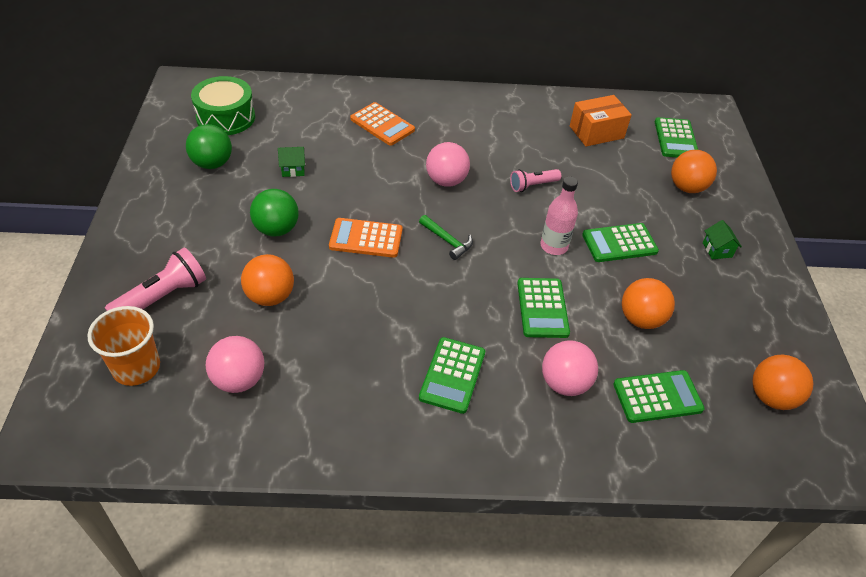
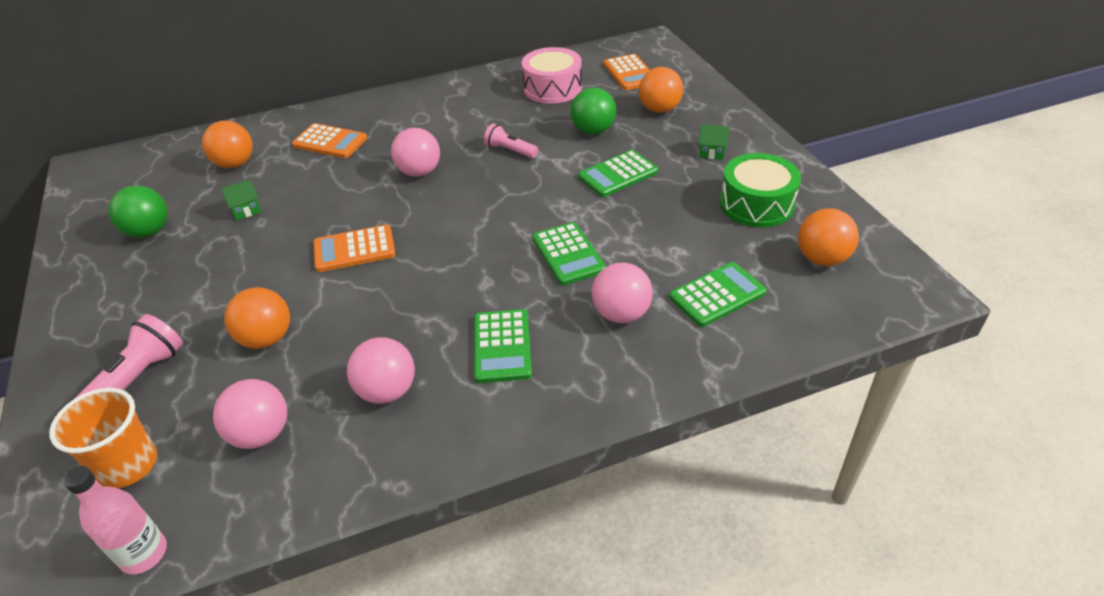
camera: 15 degrees left, 5 degrees down
(226, 117) = (149, 184): green drum -> green drum (756, 204)
(276, 229) = (249, 271): green ball -> green ball (593, 131)
(346, 380) = (387, 391): none -> pink ball
(447, 241) = (444, 225): green hammer -> none
(532, 185) = (510, 150): pink flashlight -> pink flashlight turned 75 degrees clockwise
(554, 246) = (555, 196): pink bottle -> pink bottle (144, 554)
(596, 132) = (552, 88): orange box -> pink drum
(641, 319) = (669, 232): orange ball -> orange ball (235, 164)
(675, 139) = (630, 73): green calculator -> orange calculator
(717, 250) = (712, 152): green house -> green house turned 45 degrees counterclockwise

